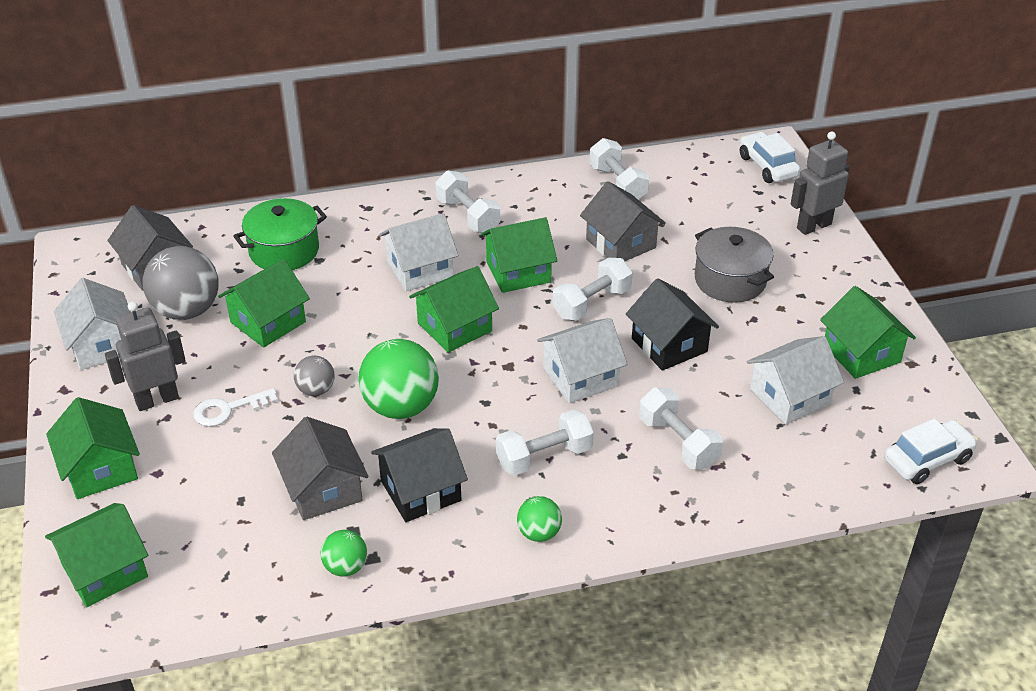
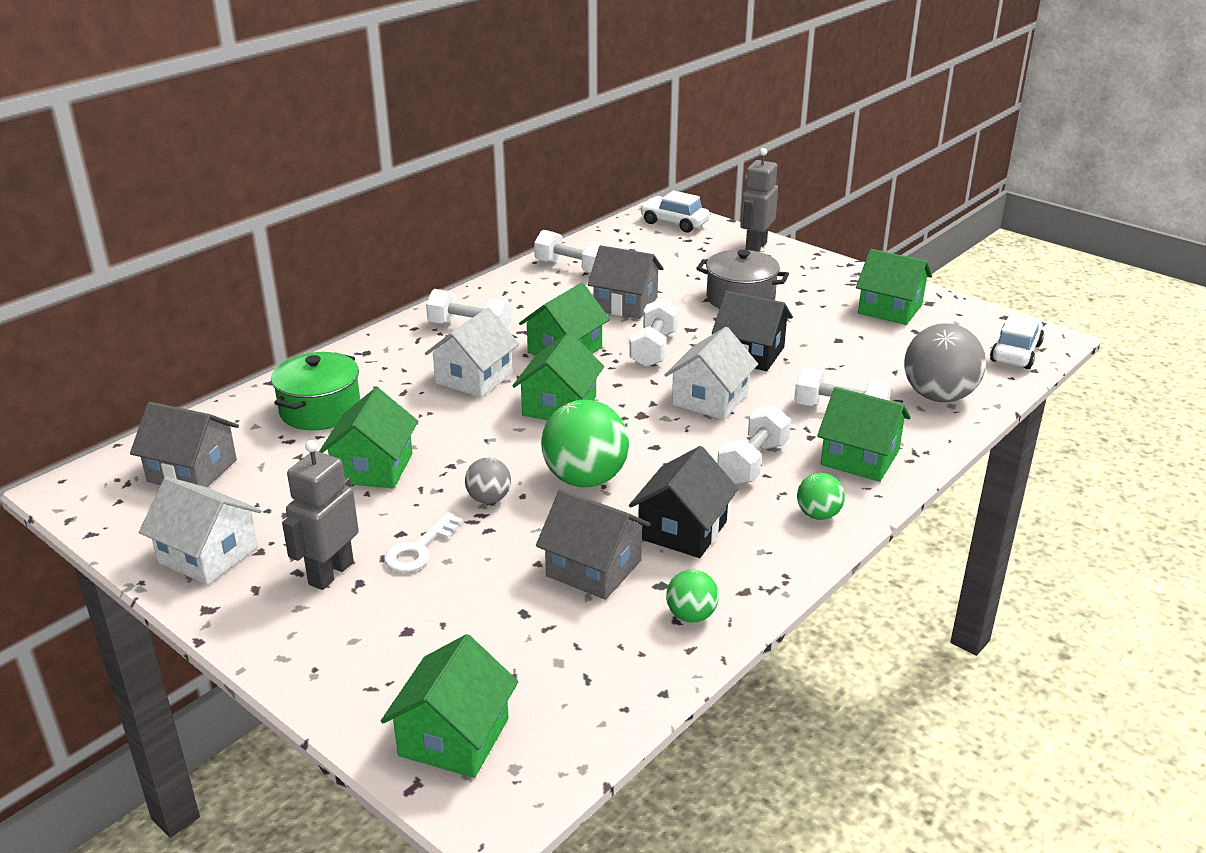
camera: 35 degrees left, 10 degrees down
(100, 469) = (338, 656): green house -> green house (860, 458)
(187, 310) = (272, 491): grey ball -> grey ball (938, 396)
(789, 397) = (878, 352): white house -> none

